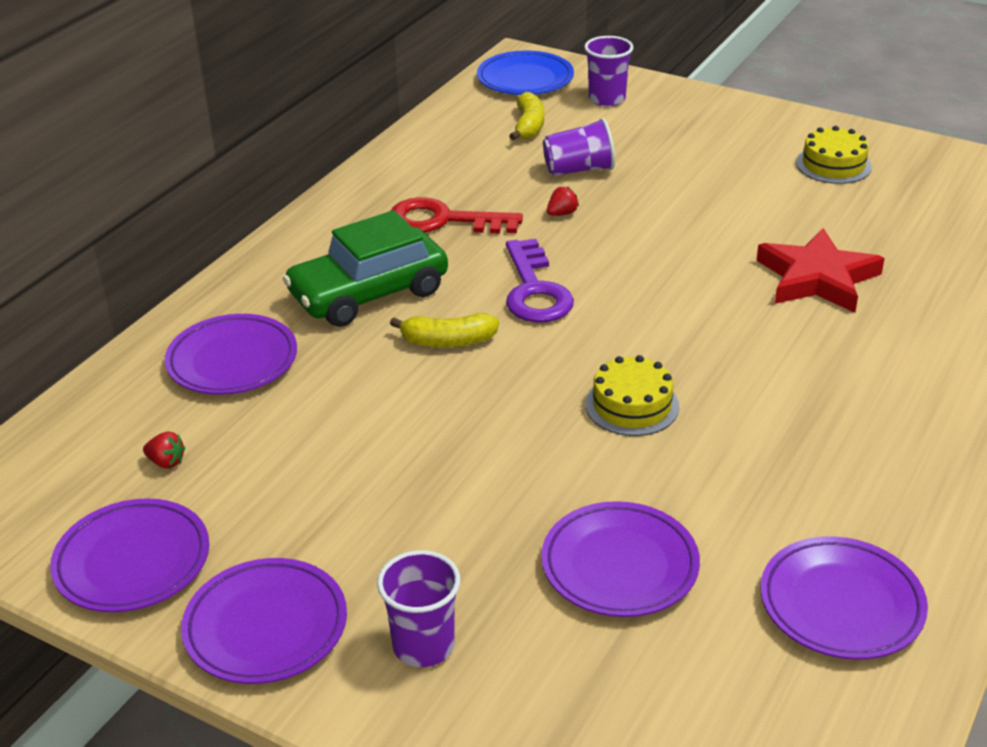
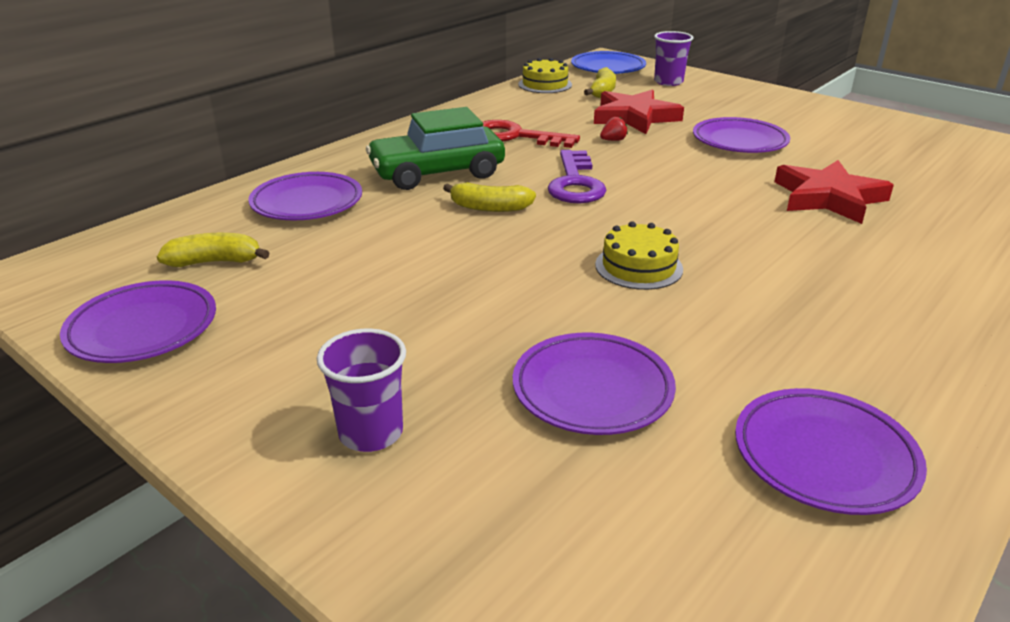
camera: 10 degrees right, 5 degrees down
(166, 462) = (215, 262): red strawberry -> yellow banana
(266, 627) = (229, 395): purple plate -> purple plate (739, 141)
(579, 170) = (635, 117): purple cup -> red star
(833, 165) = (851, 131): yellow cake -> yellow cake (545, 84)

